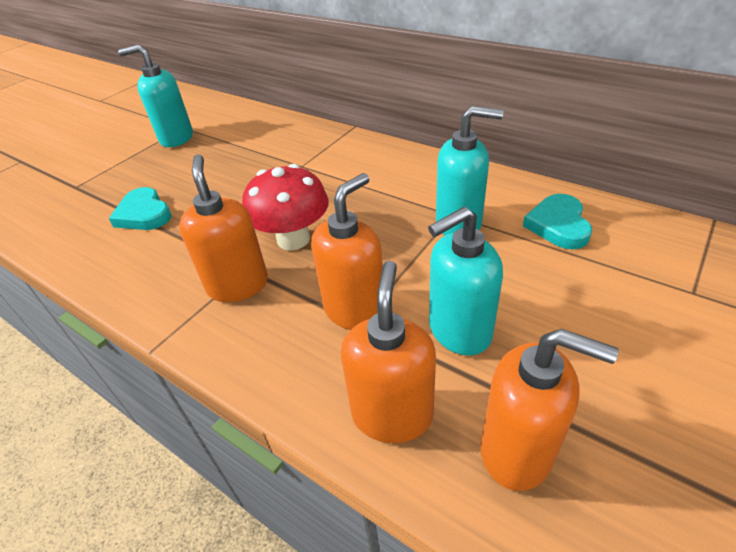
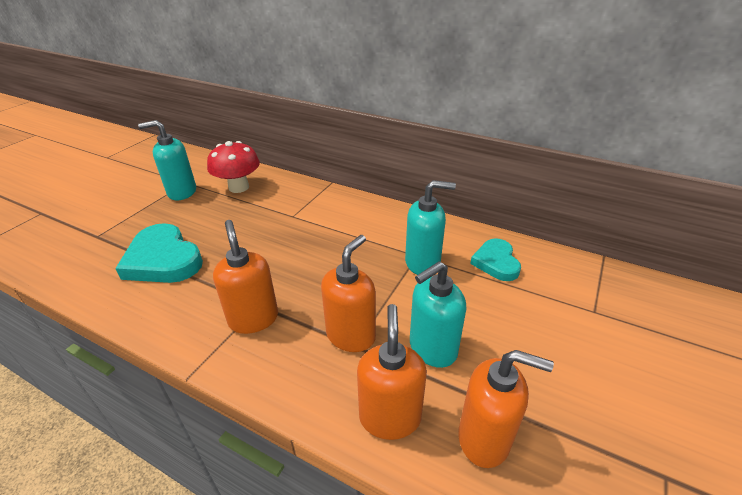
camera: 10 degrees left, 5 degrees down
(144, 214) = (163, 260): turquoise heart -> turquoise heart, size x1.61
(293, 239) = (294, 278): red mushroom -> red mushroom (239, 187)

